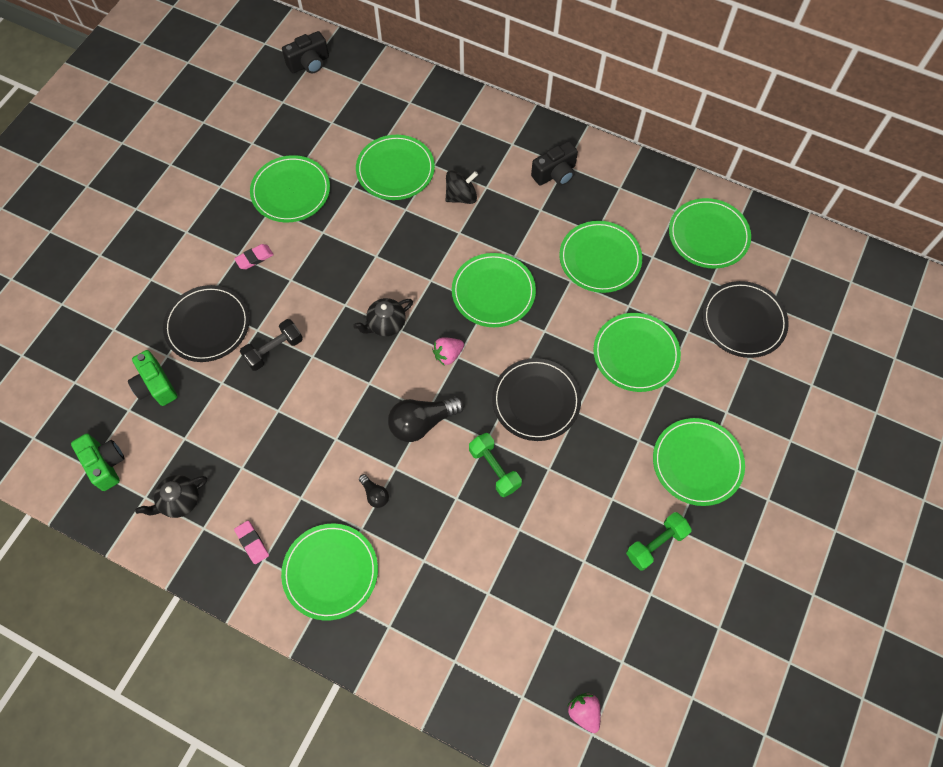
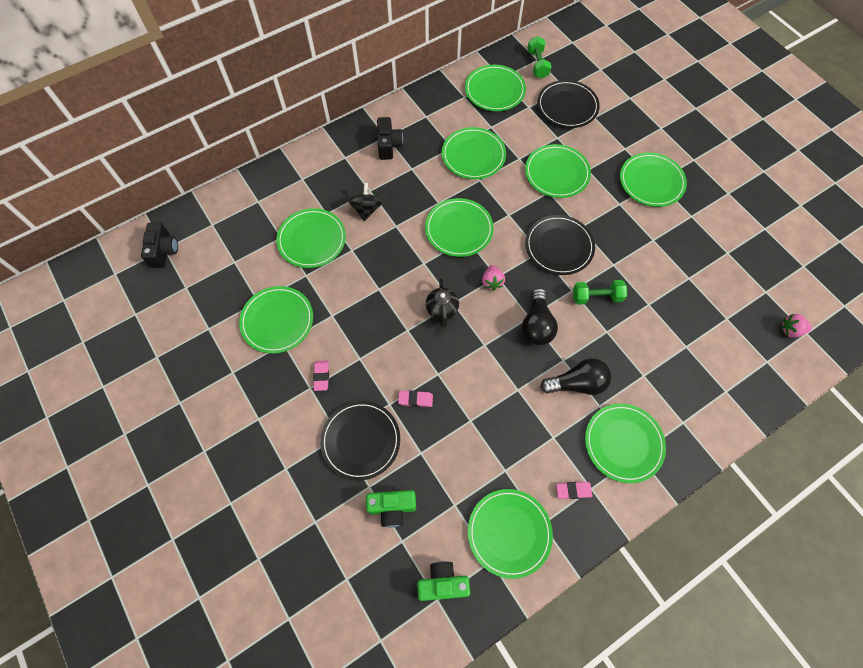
camera: 60 degrees left, 0 degrees up
(180, 501) = (509, 533): black teapot -> green plate
(274, 350) = (415, 399): black dumbbell -> pink eraser
(375, 494) = (577, 383): black light bulb -> black light bulb, size x1.99
(656, 544) = (695, 232): green dumbbell -> green dumbbell (537, 64)

